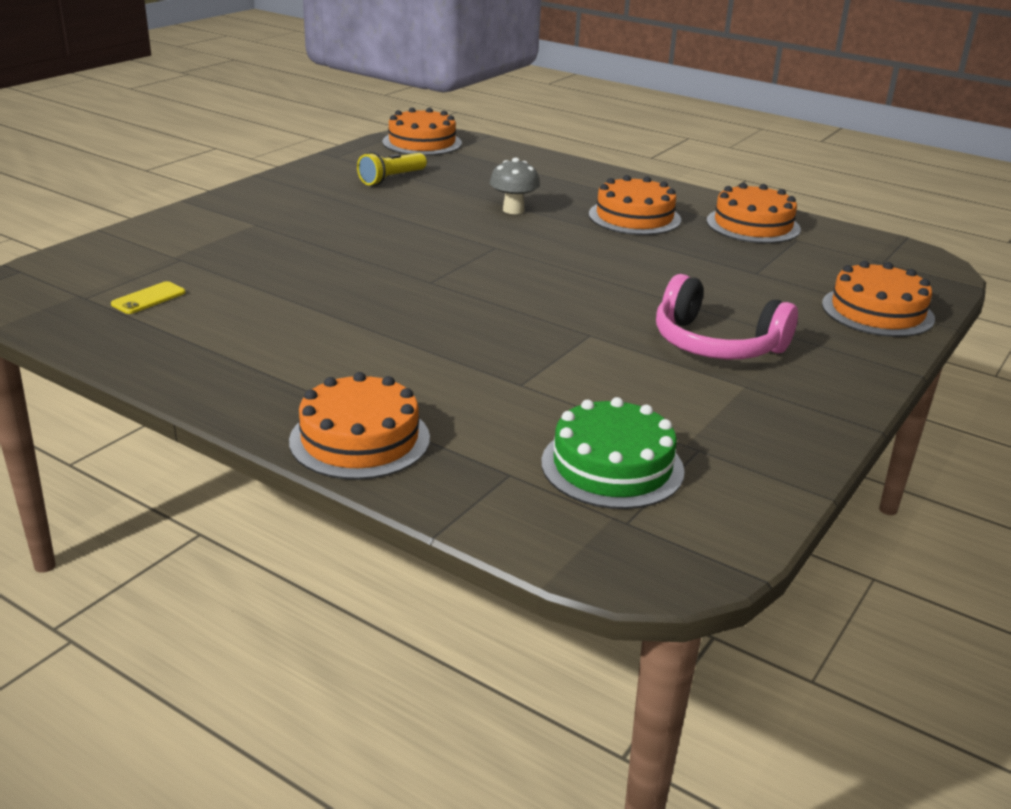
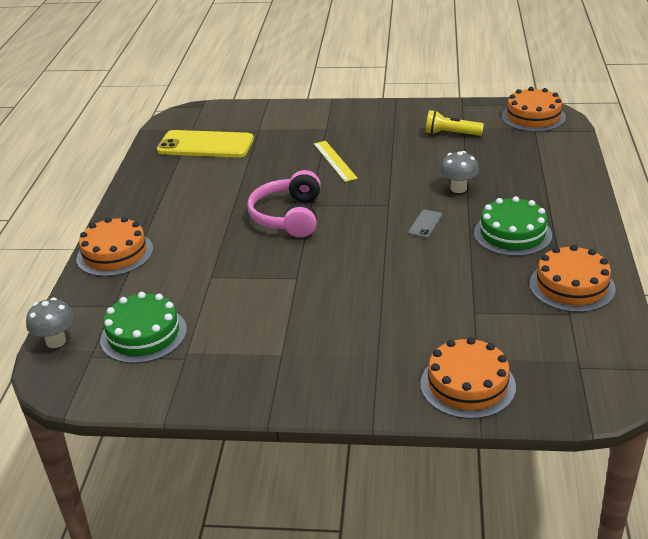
camera: 65 degrees right, 5 degrees up
(148, 298) = (205, 145): yellow phone -> yellow phone, size x2.34
(347, 242) = (335, 161): none -> yellow ruler
(555, 546) = (56, 341): none -> grey mushroom
(563, 243) = (425, 224): none -> grey phone
(634, 217) = (512, 234): orange cake -> green cake
(716, 344) = (330, 327): pink headphones -> pink headphones (288, 216)

